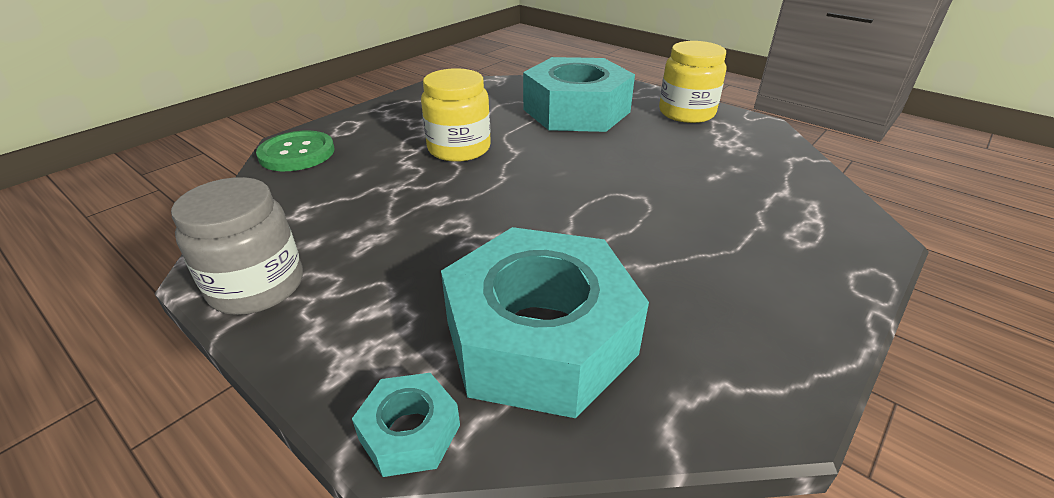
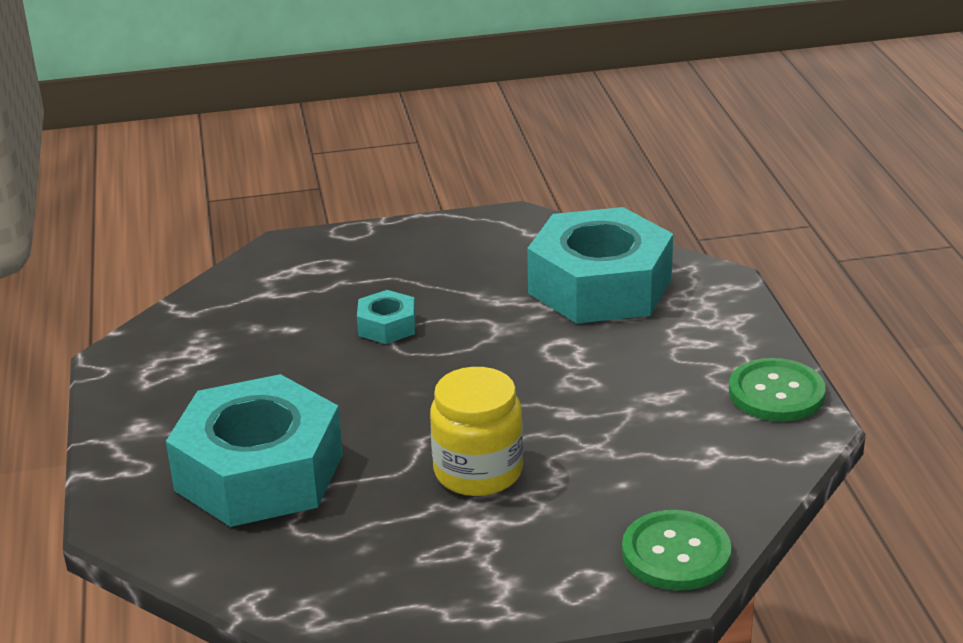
camera: 140 degrees left, 5 degrees down
(257, 286) = (776, 393): grey jar -> green button
(410, 432) = (714, 277): turquoise nut -> turquoise nut (387, 326)
(686, 113) = (149, 407): yellow jar -> none

